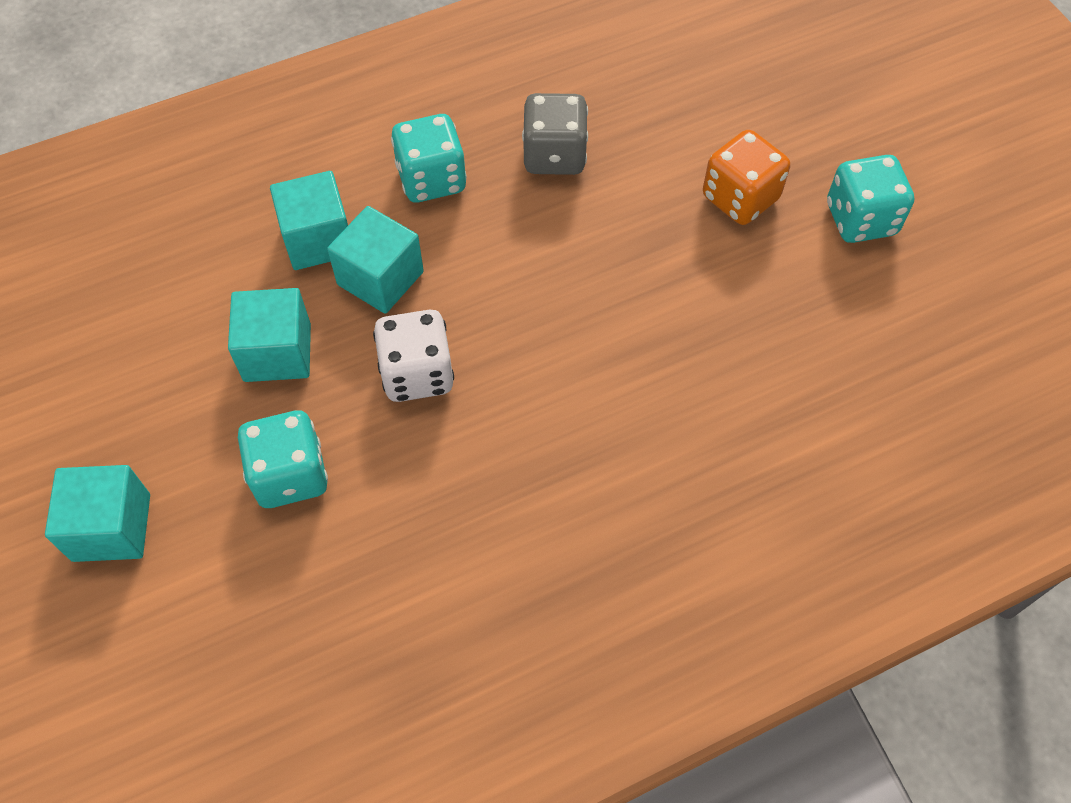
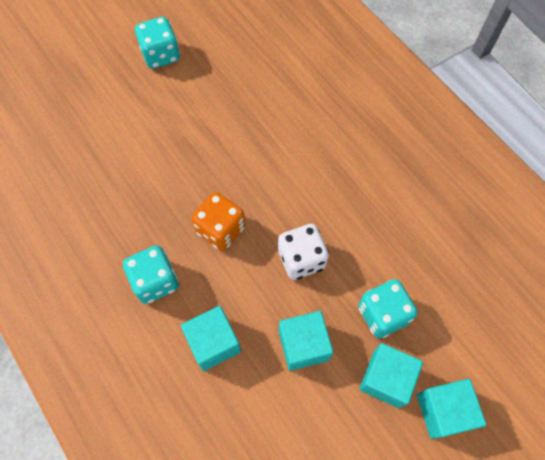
camera: 100 degrees left, 5 degrees up
(380, 278) = (238, 296): turquoise cube -> turquoise cube (386, 379)
(554, 155) = (128, 211): grey dice -> none
(740, 198) = (152, 110): orange dice -> orange dice (220, 230)

